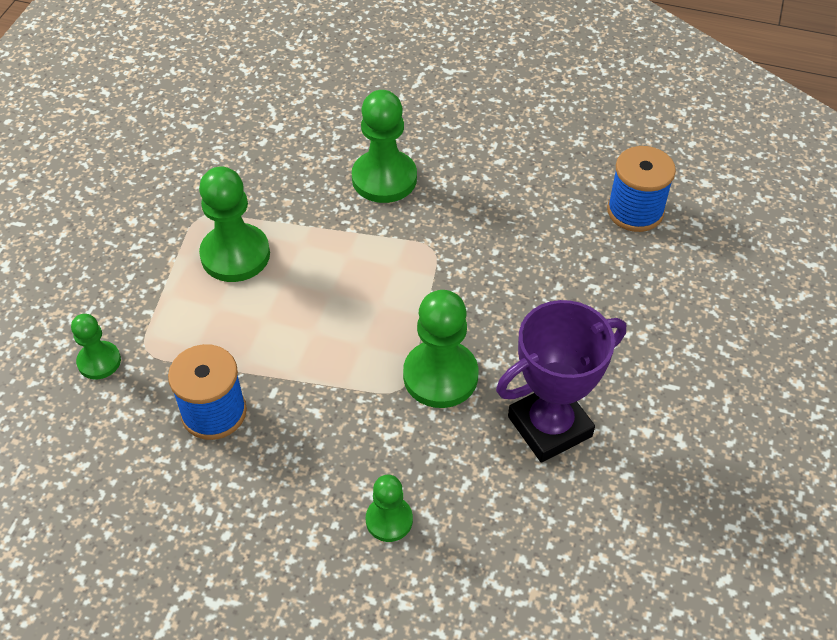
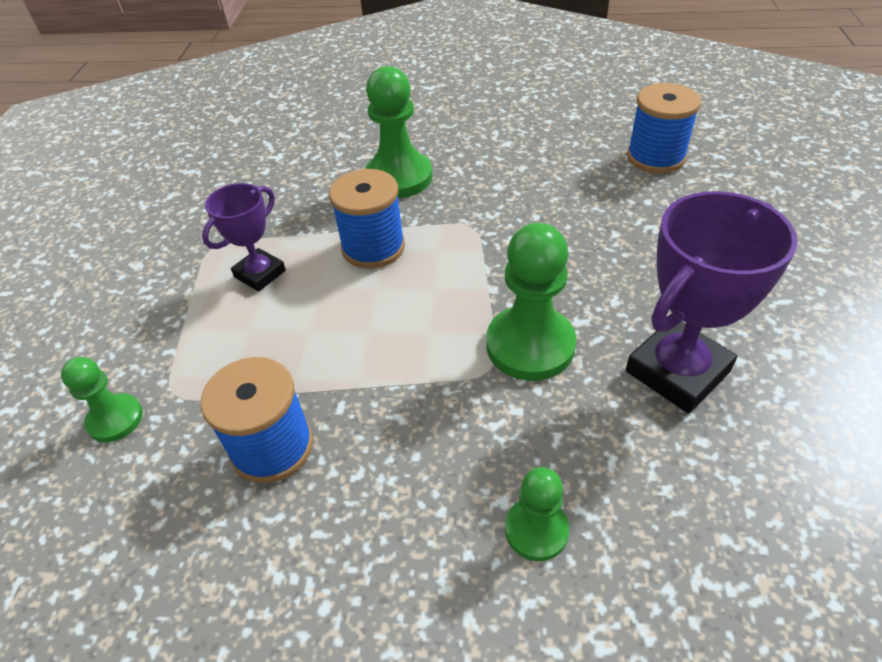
camera: 10 degrees left, 5 degrees down
(235, 255) = (260, 274): green pawn -> purple trophy
(339, 251) = (373, 247): none -> blue spool

